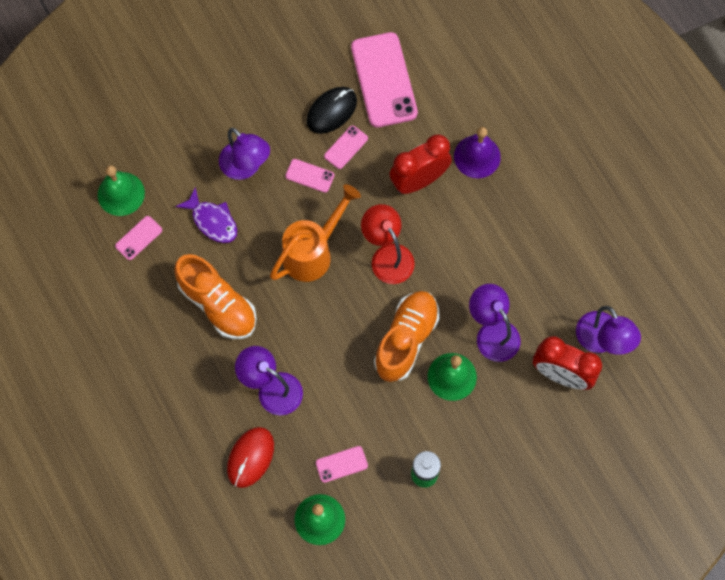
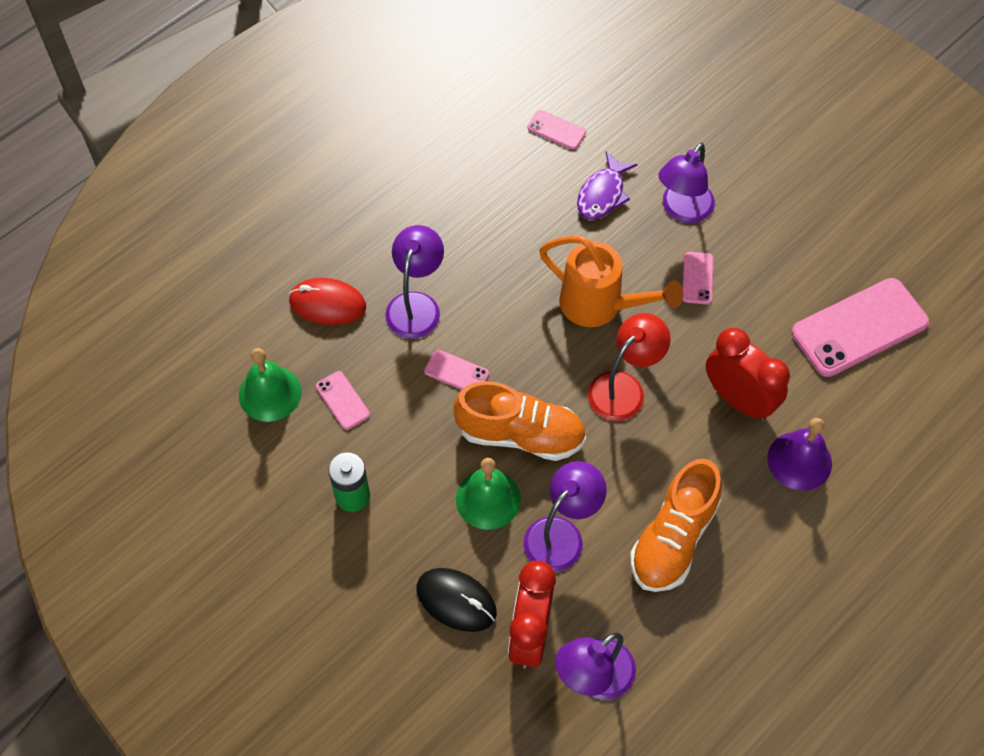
camera: 75 degrees right, 10 degrees down
(121, 193) = (603, 100): green bell -> none
(218, 304) = (502, 225): orange shoe -> orange shoe (673, 539)
(331, 111) = (792, 281): black mouse -> black mouse (456, 601)
(346, 147) = (750, 308): pink phone -> pink phone (456, 372)

